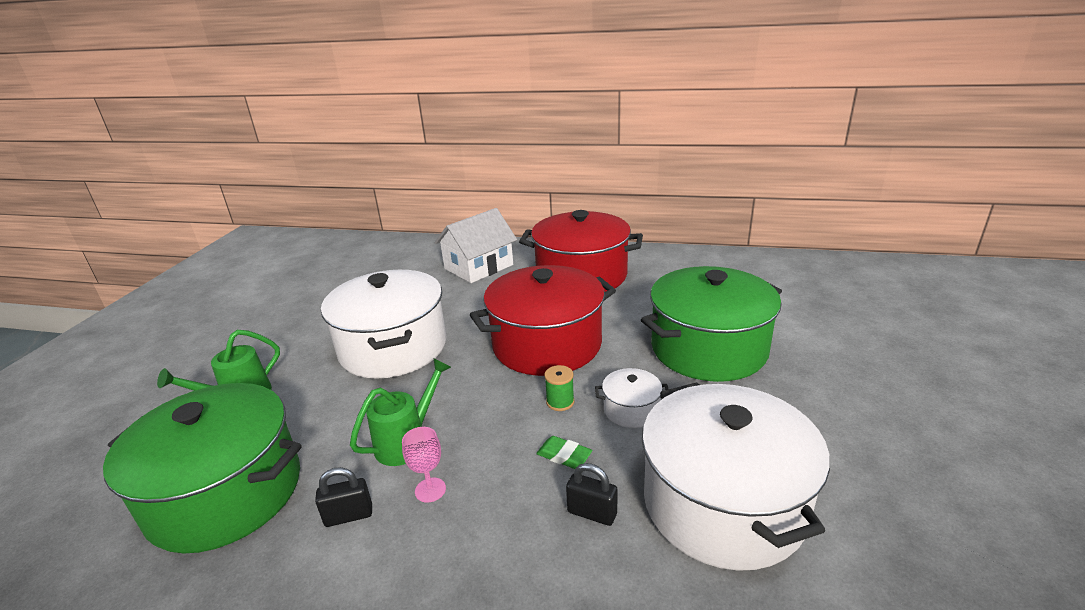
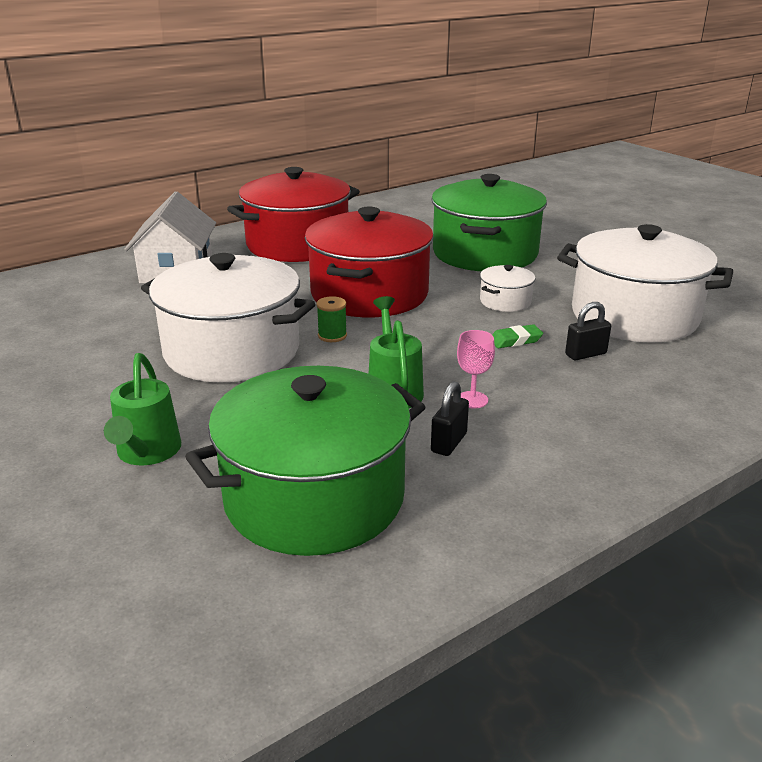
camera: 50 degrees left, 0 degrees up
(560, 402) = (453, 318): green spool -> green spool (332, 336)

